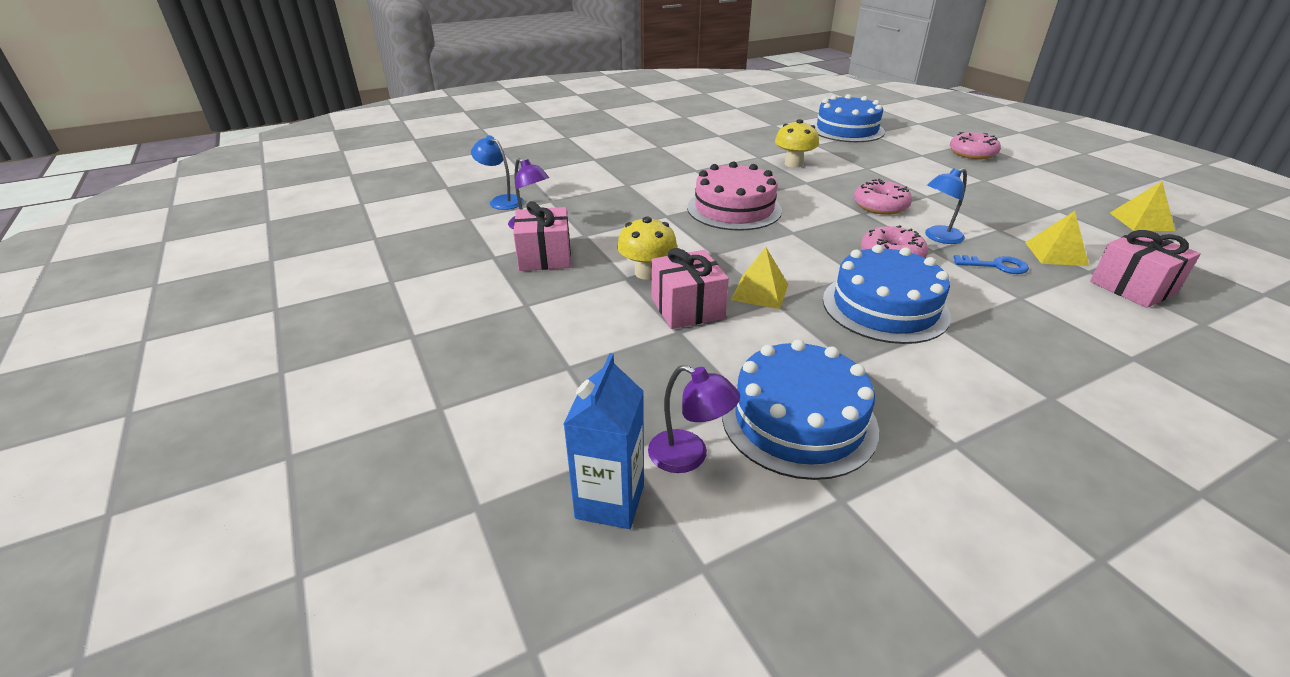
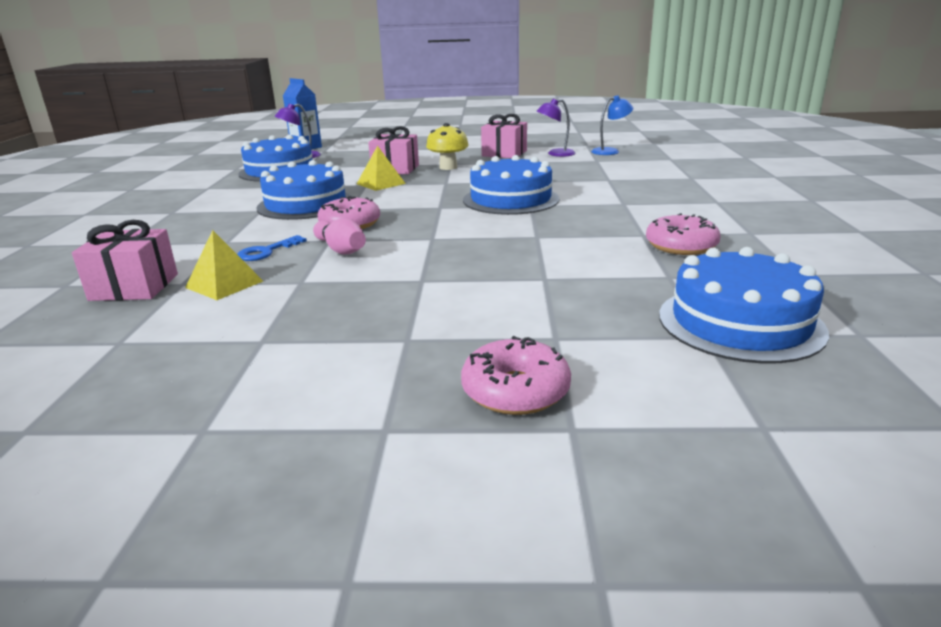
camera: 120 degrees right, 10 degrees down
(734, 209) = (511, 199): pink cake -> blue cake
(793, 164) = (600, 244): yellow mushroom -> none
(880, 206) = (434, 249): pink donut -> pink donut (681, 246)
(938, 237) = (341, 249): blue lamp -> pink bowling pin
(1141, 221) = (137, 383): yellow pyramid -> none

